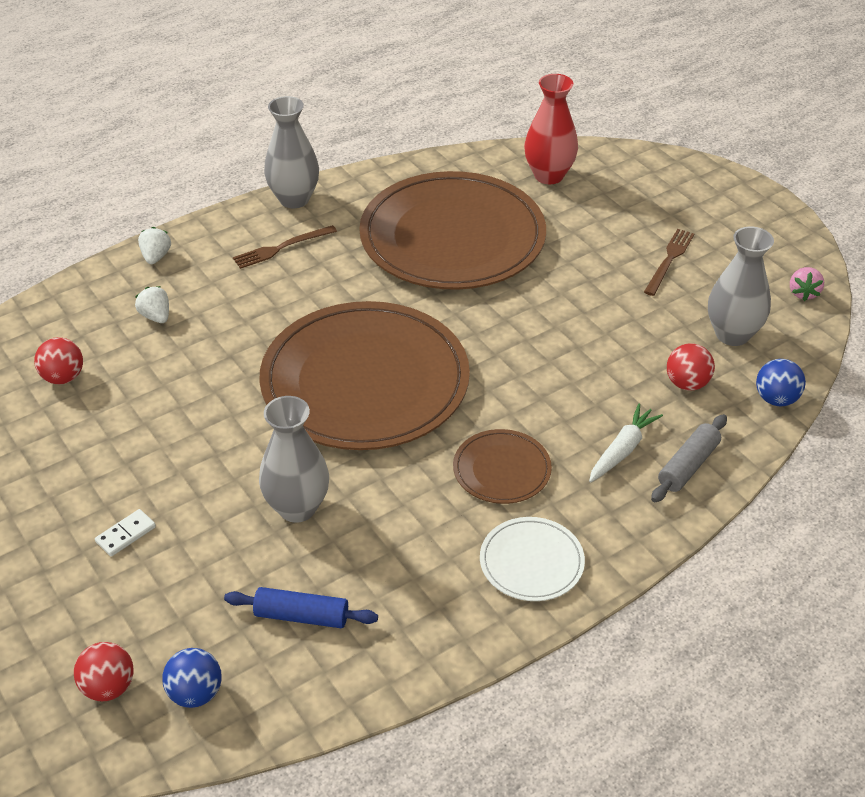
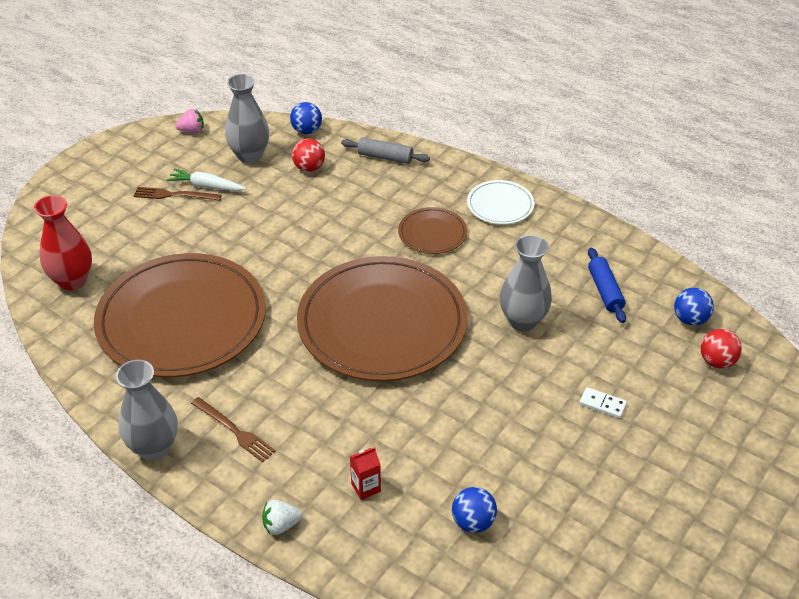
camera: 110 degrees left, 0 degrees up
(63, 377) = (473, 522): red ball -> blue ball
(156, 316) = (366, 487): white strawberry -> red carton
(622, 450) = (386, 185): white carrot -> white carrot (206, 186)

